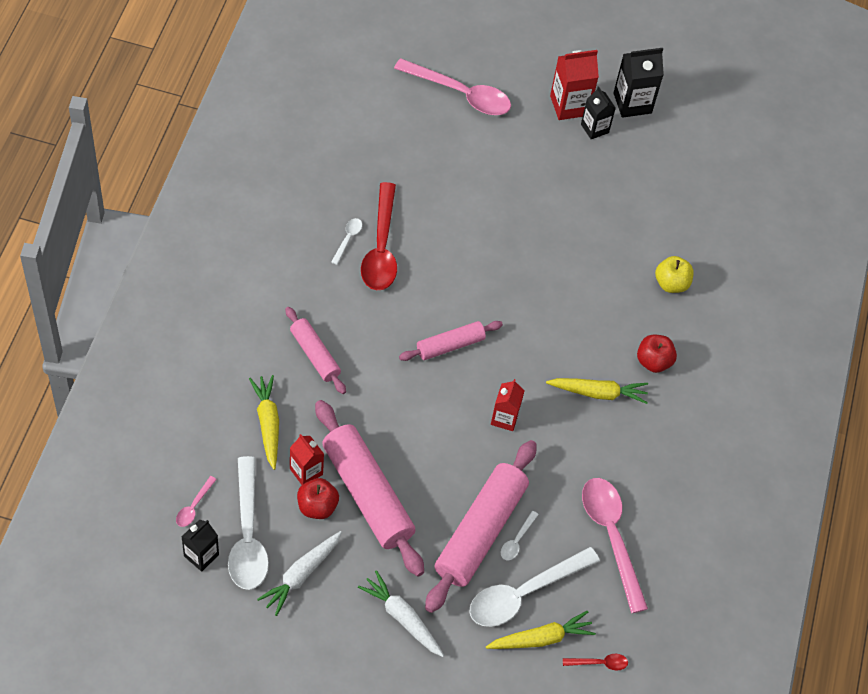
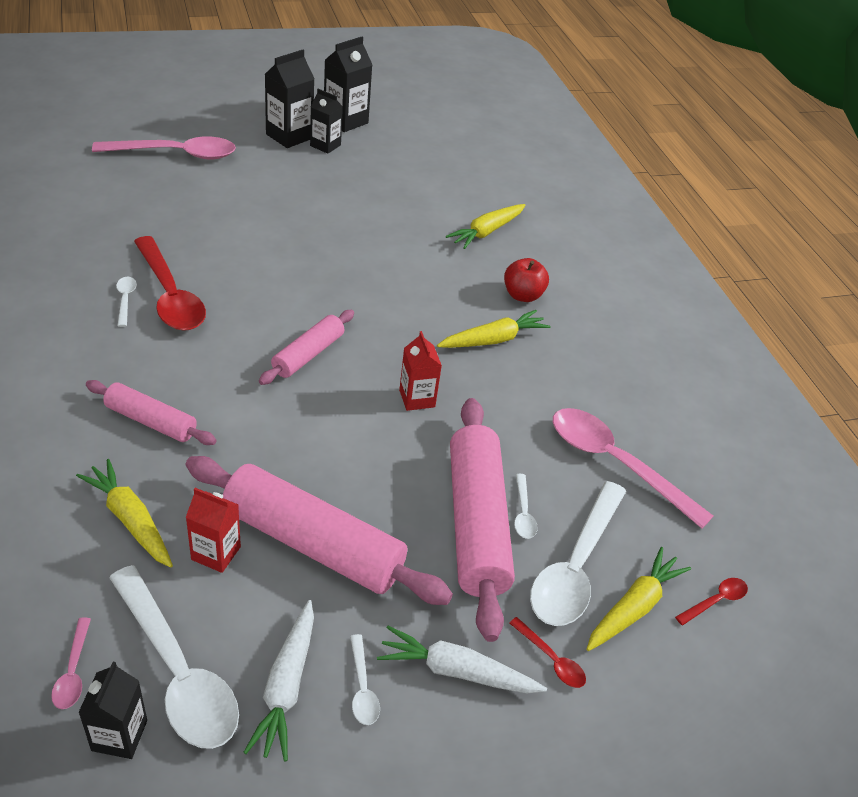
camera: 30 degrees left, 15 degrees down
(317, 506) = (256, 588): red apple -> none
(342, 598) = (362, 687): none -> white spoon
(463, 641) = (551, 659): none -> red spoon
(569, 105) = (289, 136): red carton -> black carton
(671, 283) = (486, 232): yellow apple -> yellow carrot

